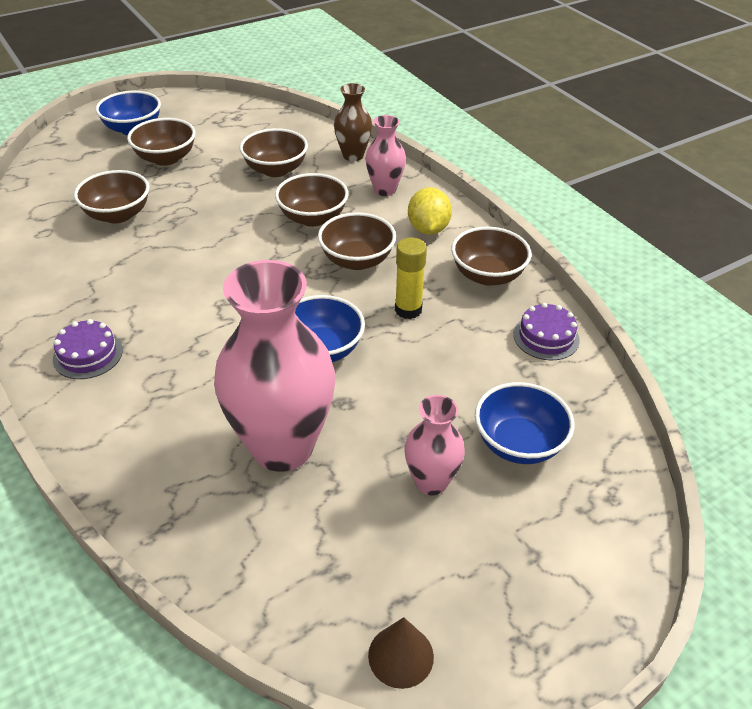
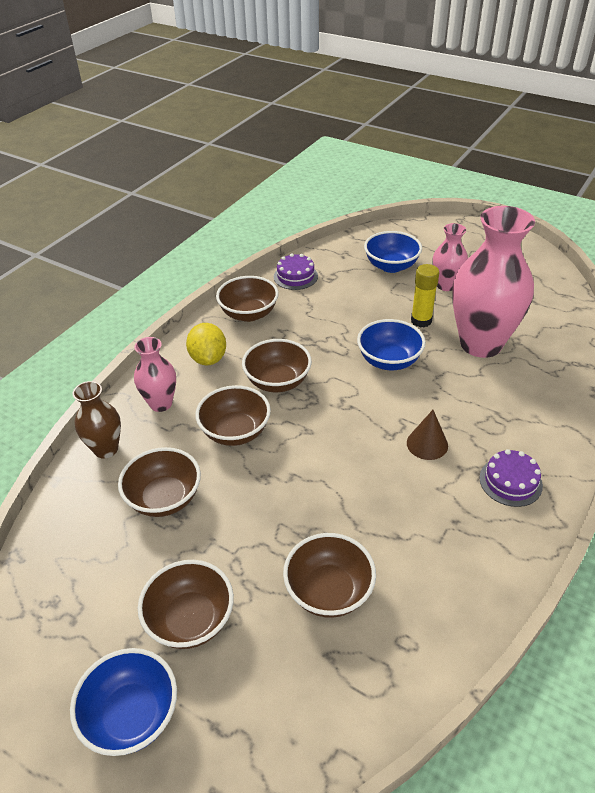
camera: 115 degrees left, 0 degrees up
(401, 656) = (542, 266): brown cone -> brown cone (427, 444)
(408, 310) = (315, 337): yellow glue stick -> yellow glue stick (421, 321)
(428, 229) = (208, 358): yellow lemon -> yellow lemon turned 75 degrees counterclockwise

